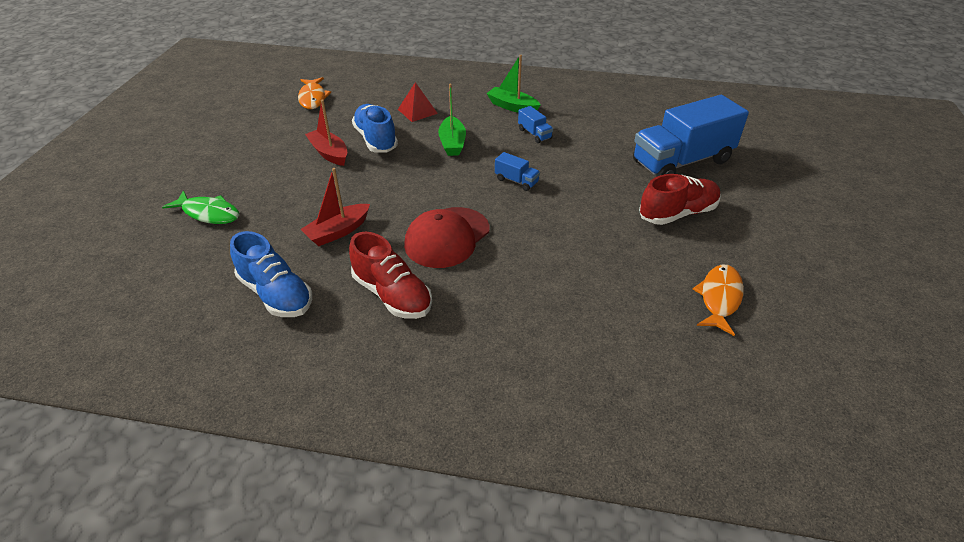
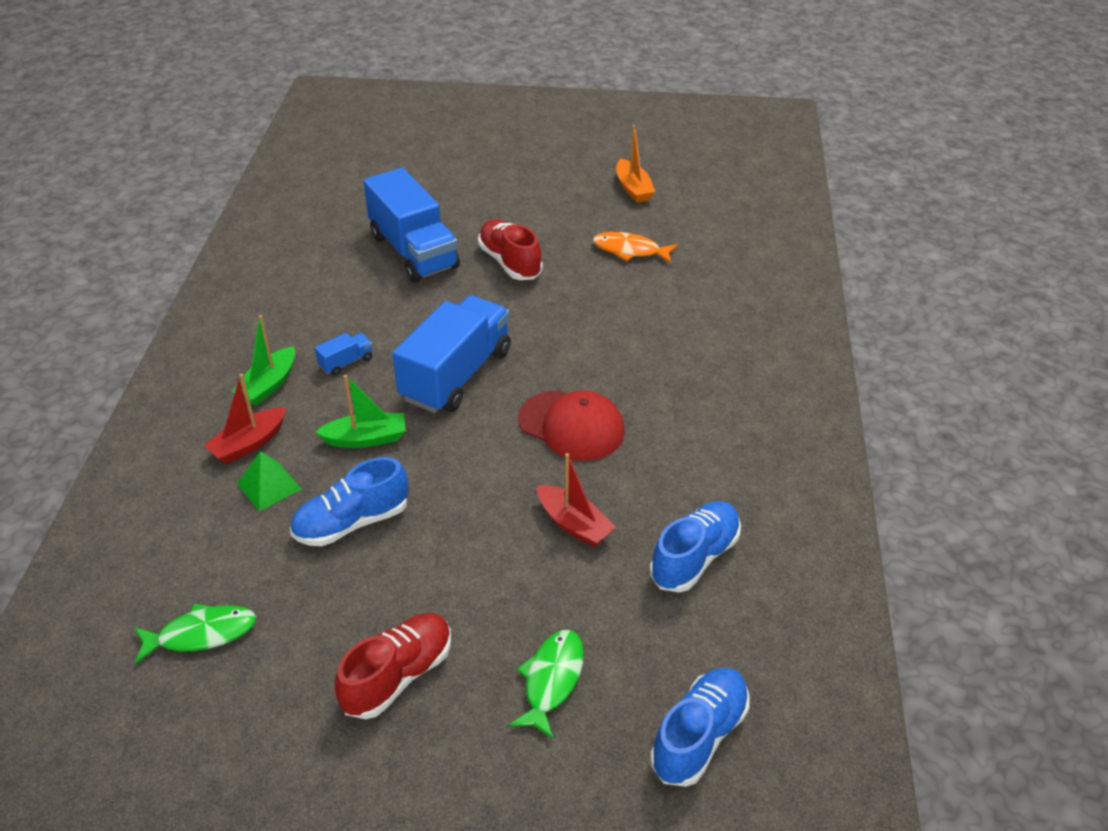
camera: 95 degrees left, 0 degrees up
(121, 276) = (699, 736): none -> blue shoe
(313, 98) = (201, 634): orange fish -> green fish
(329, 153) = (389, 571): red boat -> red boat (249, 444)
(392, 295) = (673, 459): red shoe -> red shoe (398, 676)
(417, 111) = (269, 486): red pyramid -> green pyramid
(516, 181) = (456, 375): blue truck -> blue truck, size x2.45
(854, 314) = (633, 189): none -> orange boat

